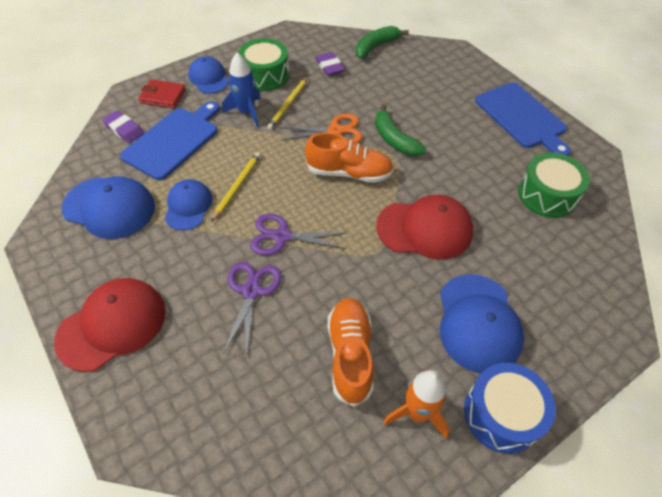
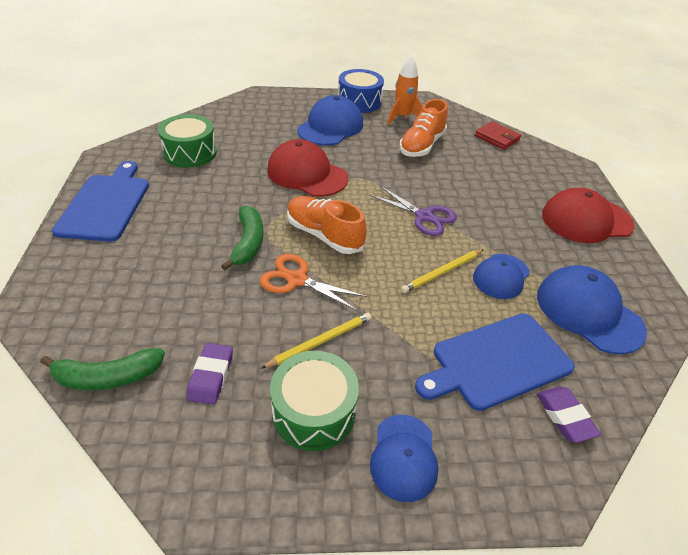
camera: 150 degrees left, 10 degrees down
(163, 96) = (493, 455): red wallet -> red wallet (497, 138)
(246, 112) = (382, 358): blue rocket -> none
(251, 291) = (469, 196): purple scissors -> none

